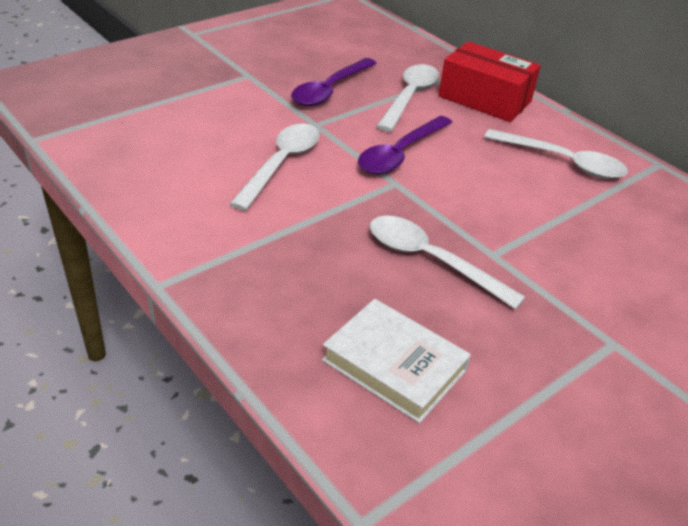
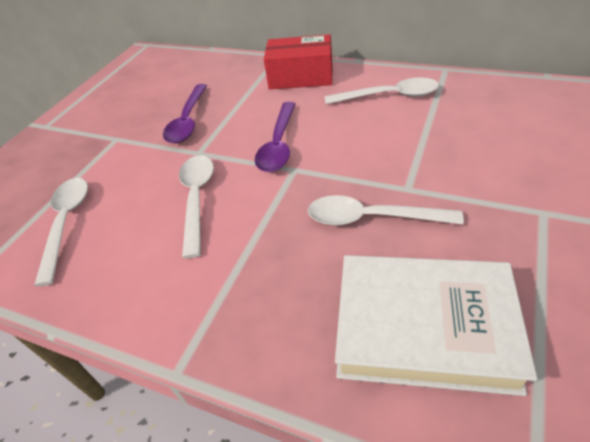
camera: 20 degrees left, 5 degrees up
(394, 365) = (424, 327): white book -> white book, size x1.52
(410, 97) = (249, 99): white spoon -> white spoon (67, 222)

